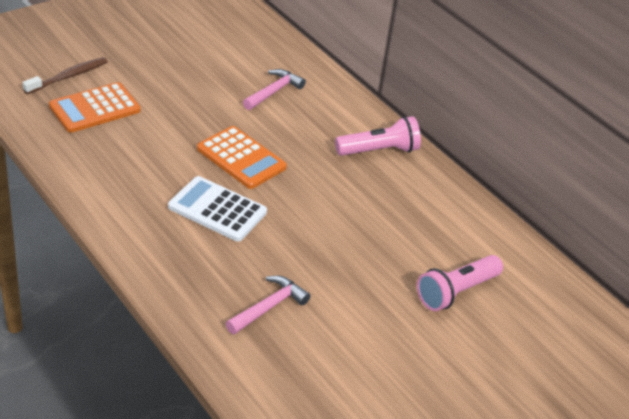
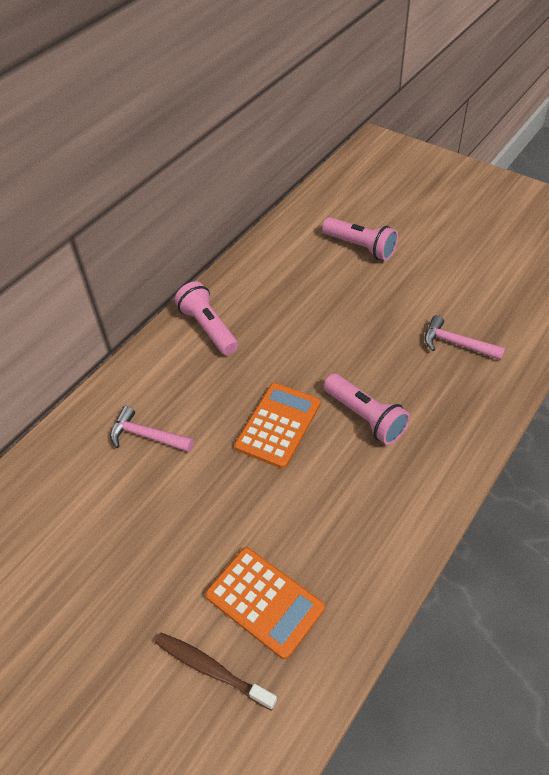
camera: 100 degrees left, 10 degrees up
(217, 209) = (365, 417): white calculator -> pink flashlight

